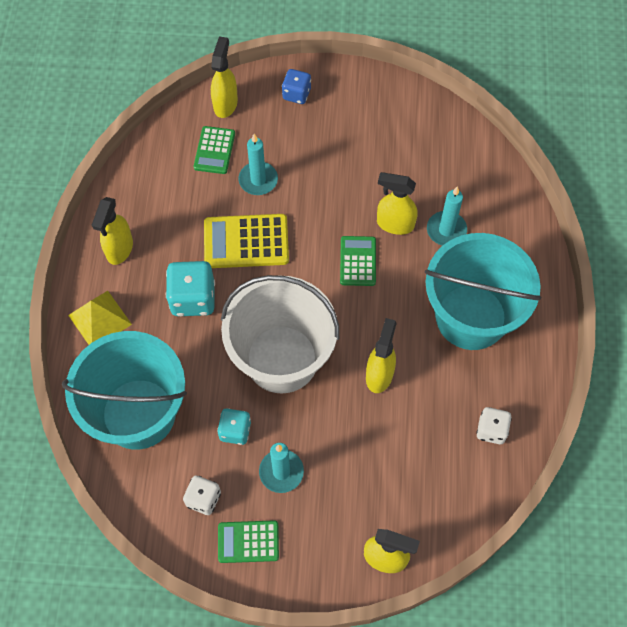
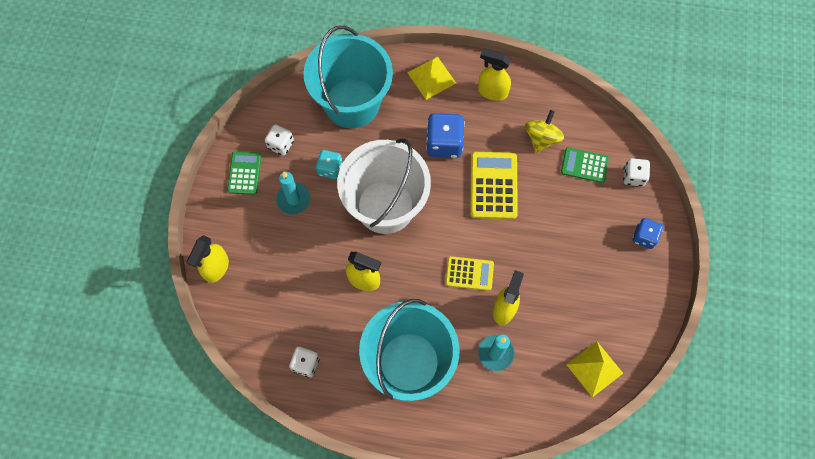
camera: 95 degrees right, 5 degrees up
(182, 194) = (541, 138): none -> yellow spinning top
(193, 298) = (444, 143): turquoise dice -> blue dice
(225, 104) = (633, 176): yellow spray bottle -> white dice
(258, 180) = (553, 199): turquoise candle -> none
(358, 261) = (469, 273): green calculator -> yellow calculator
(448, 138) = (594, 368): none -> yellow pyramid

